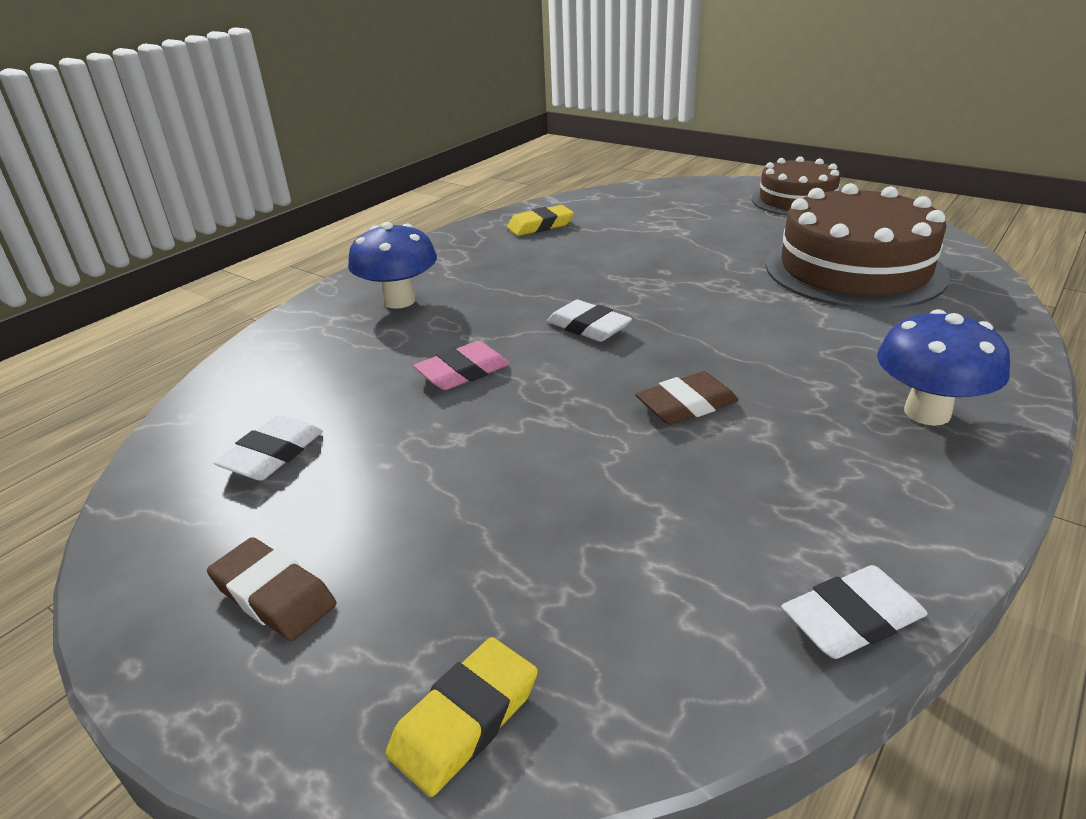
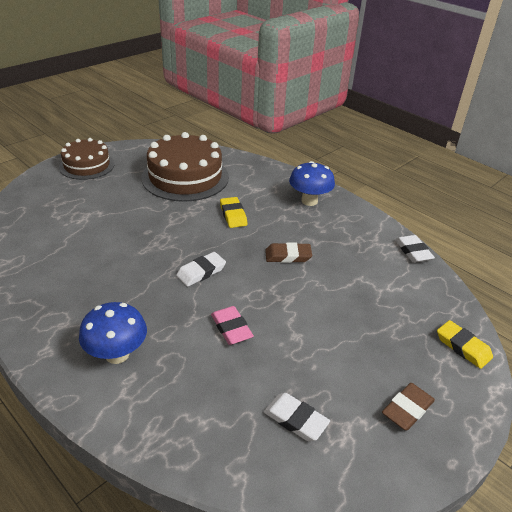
camera: 85 degrees left, 5 degrees up
(540, 226) = (34, 268): yellow eraser -> yellow eraser (233, 215)
(686, 405) = (288, 256): brown eraser -> brown eraser turned 75 degrees counterclockwise

